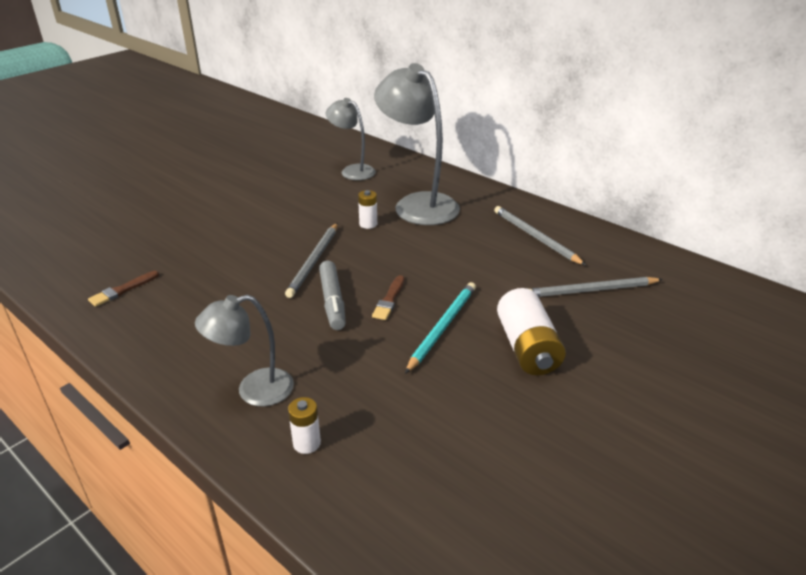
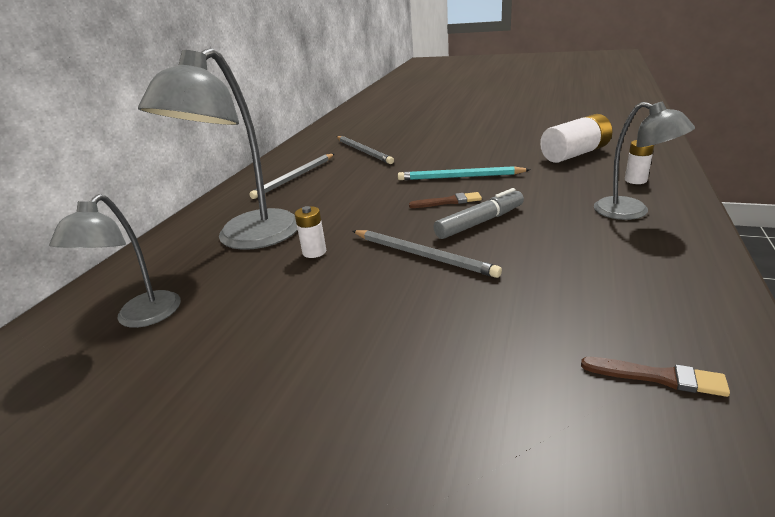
camera: 110 degrees left, 5 degrees down
(314, 261) = (423, 255): grey pencil -> grey pencil turned 45 degrees clockwise
(527, 348) = (450, 153): white battery -> white battery (575, 154)

